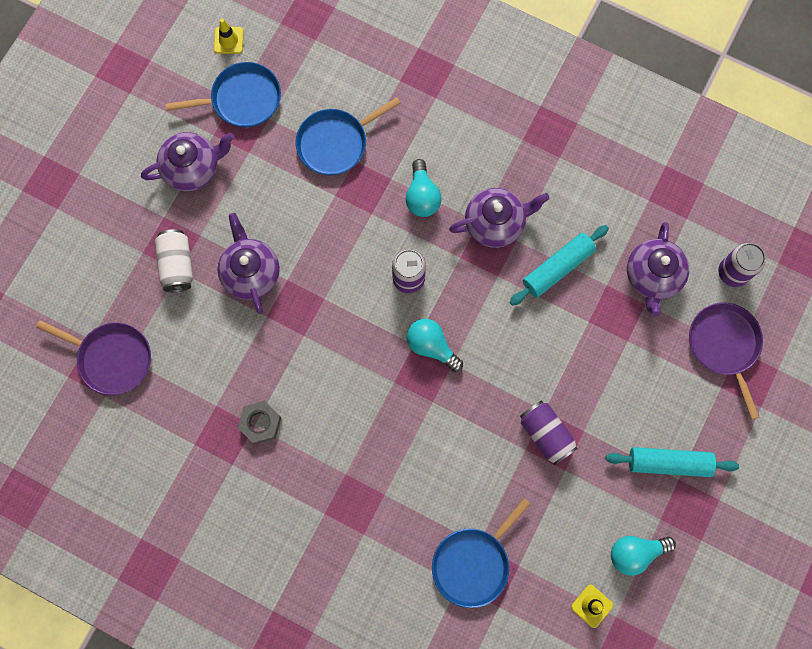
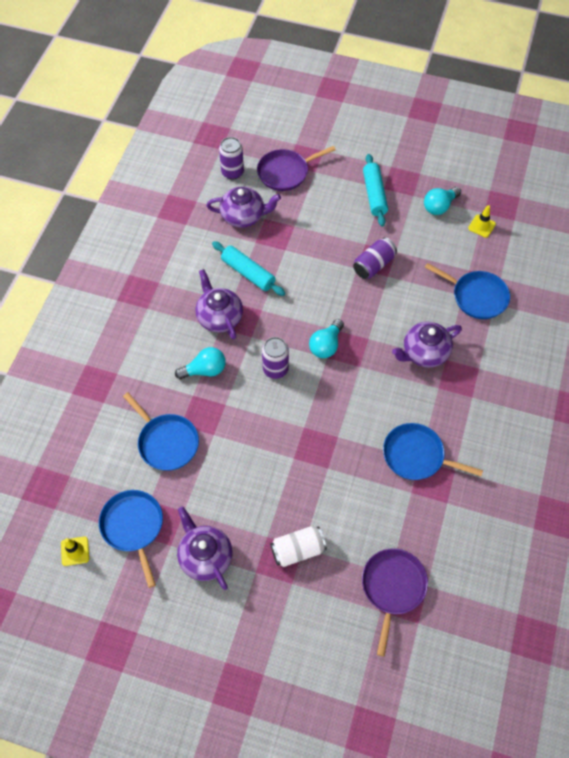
camera: 100 degrees left, 15 degrees down
(251, 272) = (293, 487): purple teapot -> purple teapot (424, 353)
(260, 423) = (416, 455): grey nut -> blue pan
(635, 553) = (439, 206): turquoise light bulb -> turquoise light bulb turned 75 degrees clockwise

